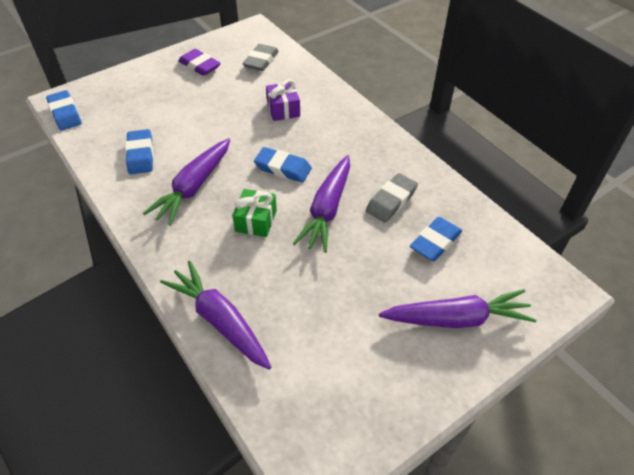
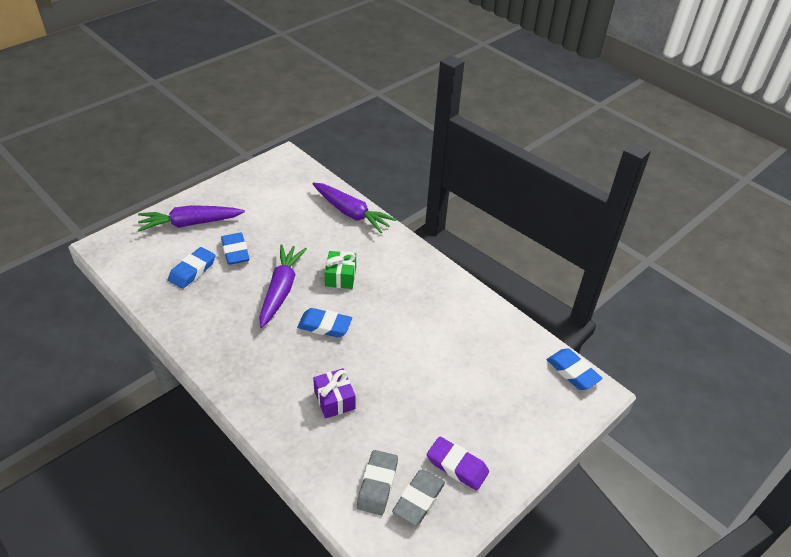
camera: 170 degrees right, 5 degrees down
(140, 155) = (466, 329): blue eraser -> blue eraser (235, 251)
(193, 187) = (402, 301): purple carrot -> none
(391, 201) = (223, 301): grey eraser -> grey eraser (418, 499)

